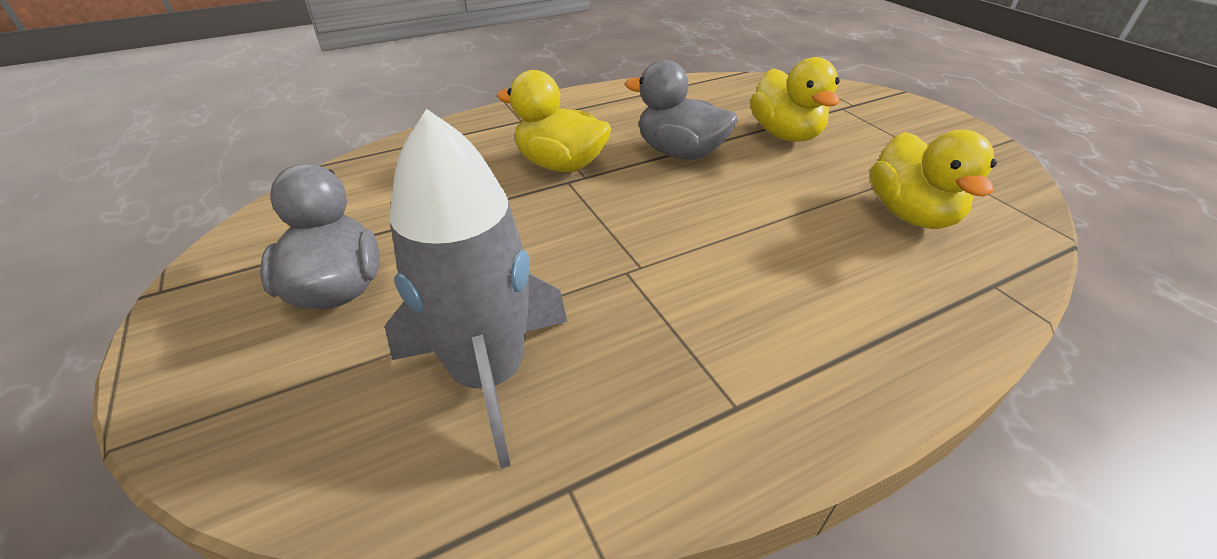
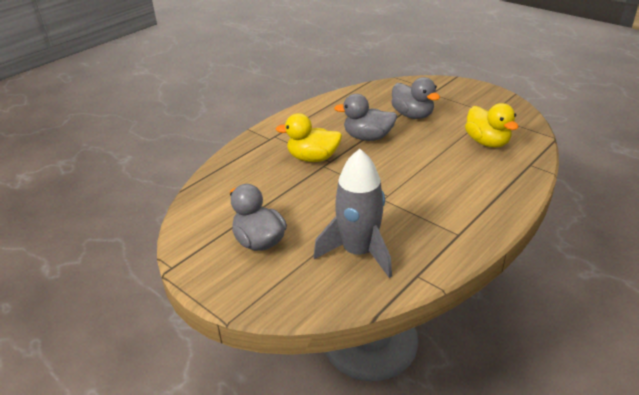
camera: 20 degrees left, 5 degrees down
(785, 134) = (412, 115): yellow duck -> grey duck

